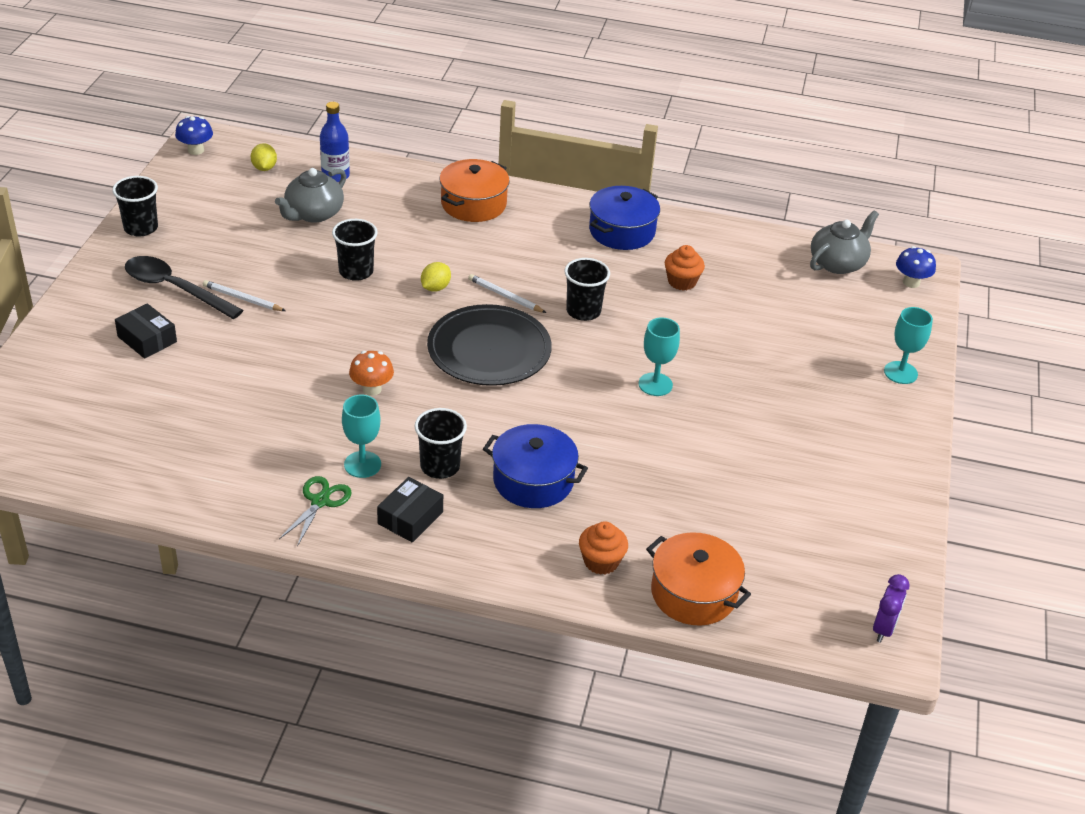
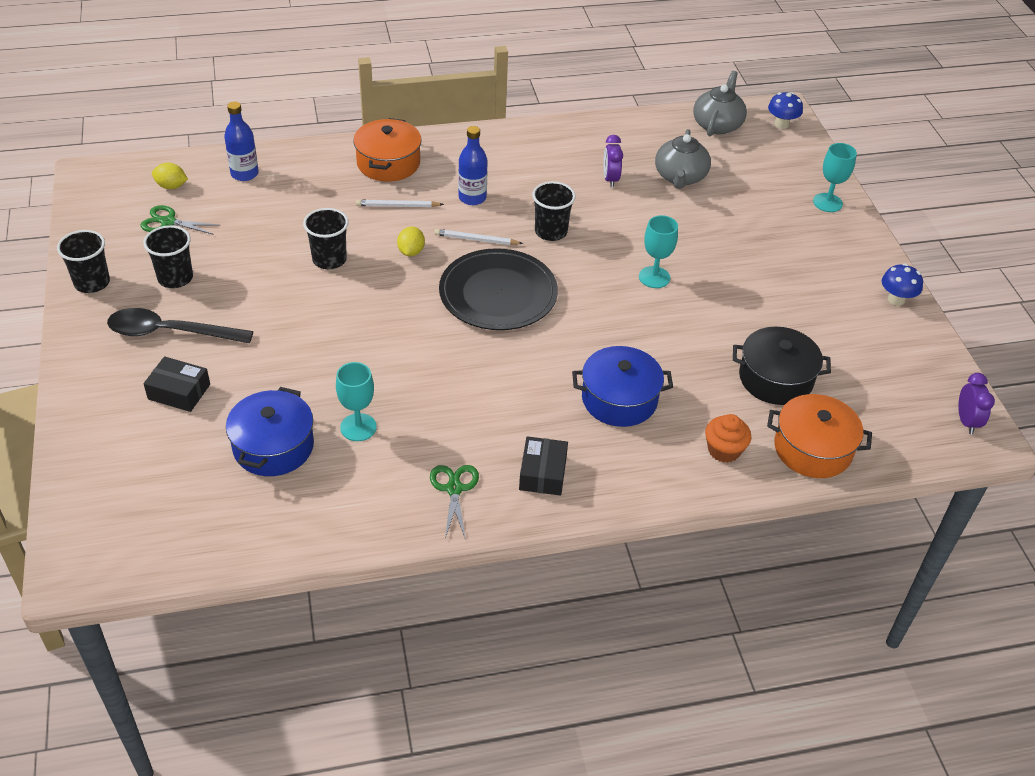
camera: 25 degrees left, 5 degrees up
(196, 150) = (91, 188): blue mushroom -> blue mushroom (896, 299)
(239, 197) = (168, 222): none -> green scissors
(242, 299) = (243, 320): white pencil -> white pencil (398, 206)
(264, 168) = (171, 186): yellow lemon -> yellow lemon turned 45 degrees counterclockwise
(313, 214) = (250, 217): grey teapot -> grey teapot (680, 177)
(362, 464) = (466, 440): turquoise goblet -> turquoise goblet (358, 427)
(372, 389) = (423, 366): orange mushroom -> none
(440, 466) = (533, 416): black cup -> black cup (175, 278)
(530, 258) = (472, 198): none -> blue bottle
(622, 231) = (531, 149): blue pot -> blue pot (273, 446)
(682, 282) = (610, 179): orange cupcake -> purple clock
(707, 517) = (775, 378): none -> black pot

